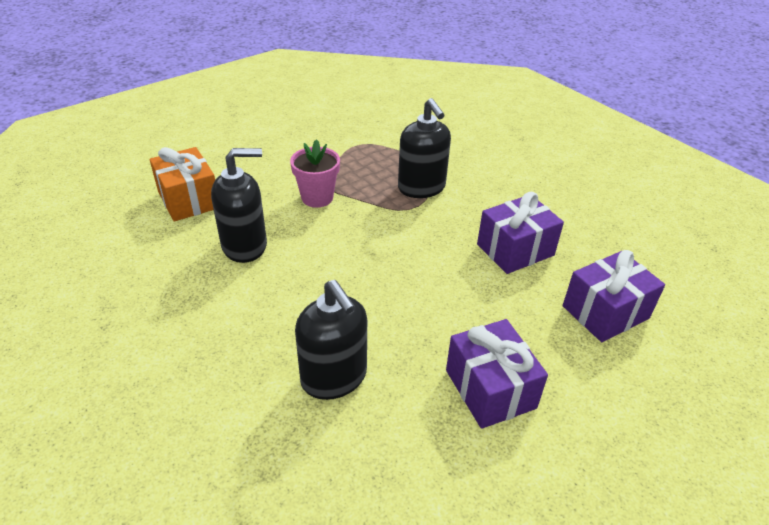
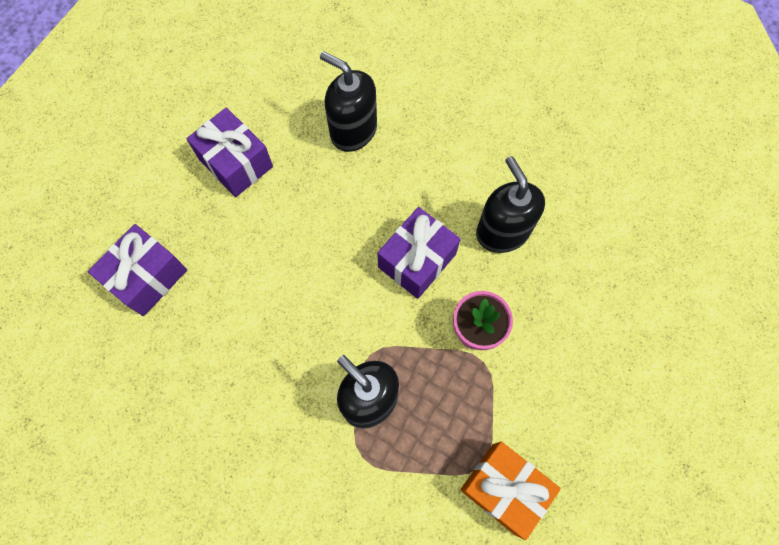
camera: 160 degrees right, 30 degrees up
(189, 200) = (602, 272): orange gift -> orange gift (504, 488)
(245, 246) = (502, 231): black soap dispenser -> black soap dispenser turned 105 degrees clockwise
(515, 250) = (241, 331): purple gift -> purple gift (417, 260)

